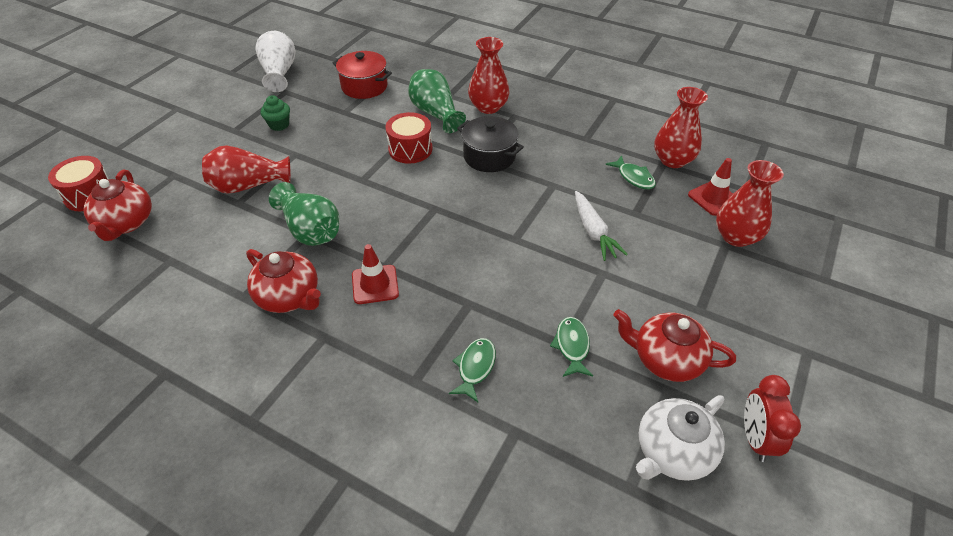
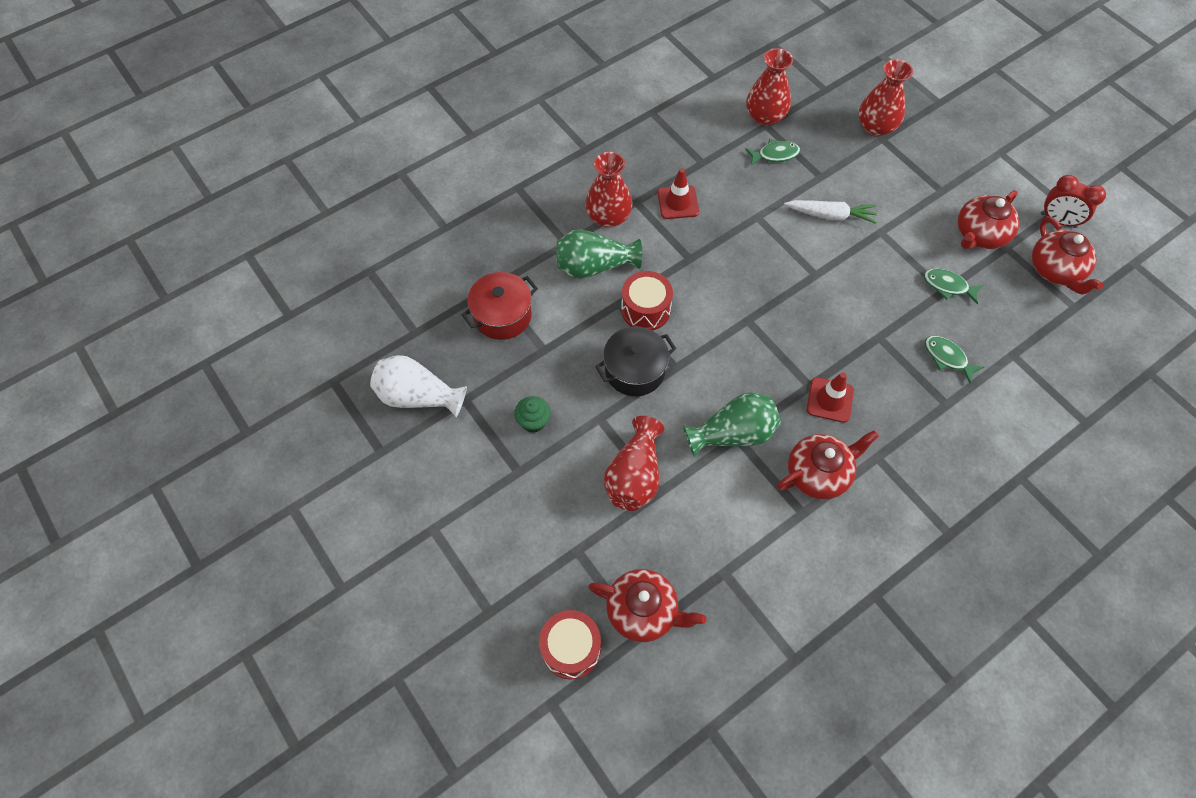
camera: 65 degrees left, 15 degrees up
(489, 156) = (691, 248): black pot -> black pot (635, 370)
(672, 452) = (1055, 270): white teapot -> red teapot
(713, 198) = (826, 116): red traffic cone -> red traffic cone (678, 202)

